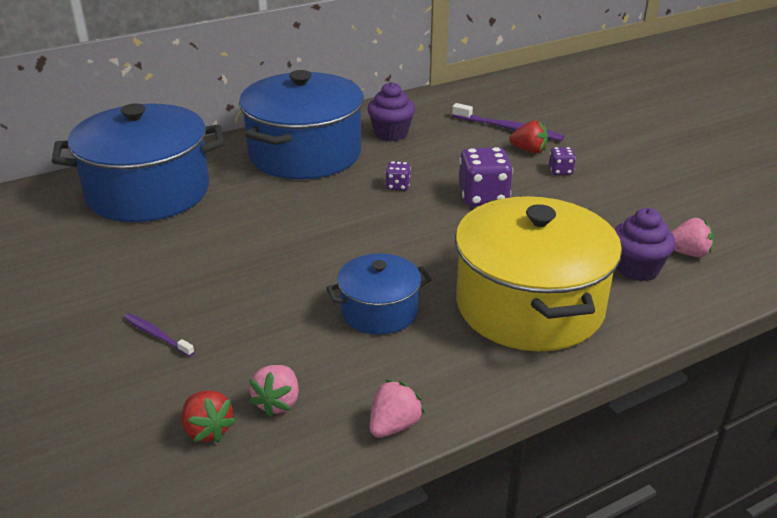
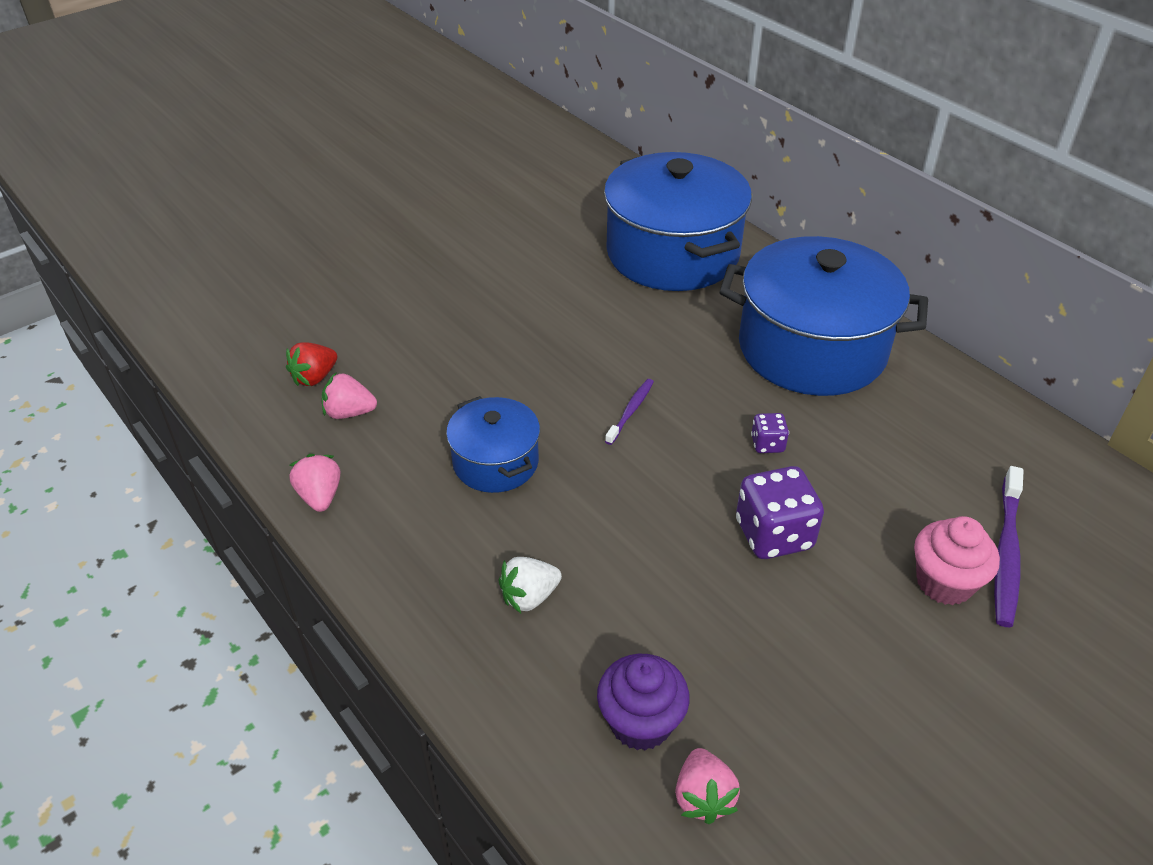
camera: 80 degrees right, 10 degrees up
(156, 335) = (436, 319): purple toothbrush -> purple toothbrush (631, 411)
(391, 133) = (911, 419): purple cupcake -> none
(394, 425) = (320, 496): pink strawberry -> pink strawberry turned 135 degrees counterclockwise
(529, 150) = (944, 582): red strawberry -> pink cupcake
(529, 305) = (529, 597): yellow pot -> white strawberry
(560, 171) = (895, 626): purple dice -> none

